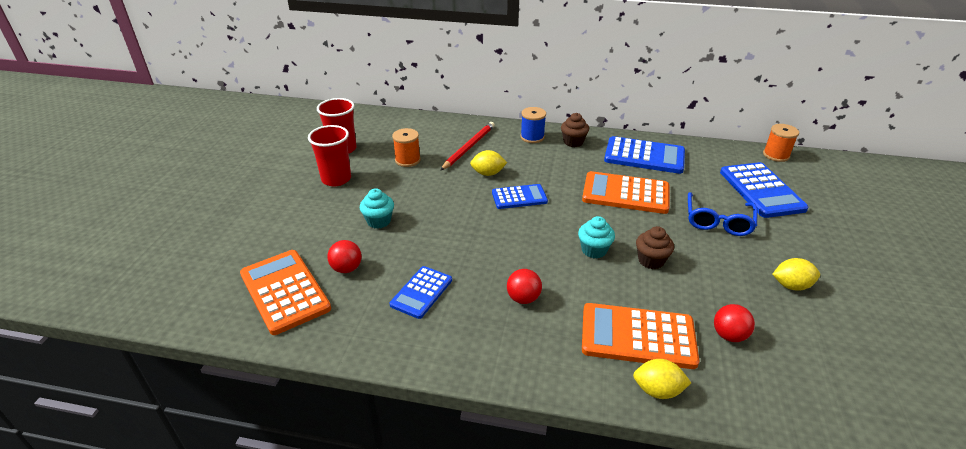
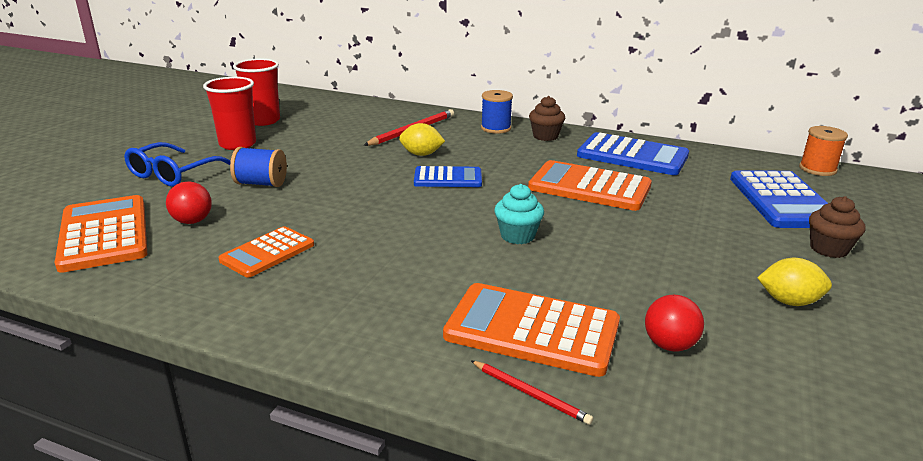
camera: 10 degrees right, 10 degrees down
(379, 221) = (261, 183): turquoise cupcake -> blue spool
(407, 160) = (332, 135): orange spool -> none
(421, 292) = (267, 253): blue calculator -> orange calculator
(523, 298) = (395, 273): red ball -> none
(651, 260) = (591, 254): brown cupcake -> brown cupcake (828, 249)
(657, 390) = (530, 394): yellow lemon -> red pencil
(718, 221) = (706, 224): blue glasses -> blue glasses (173, 173)

